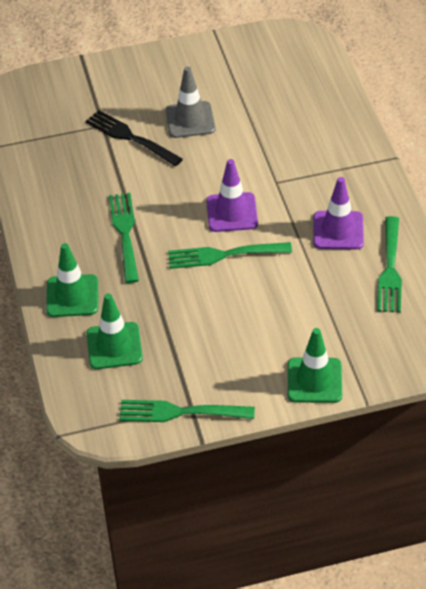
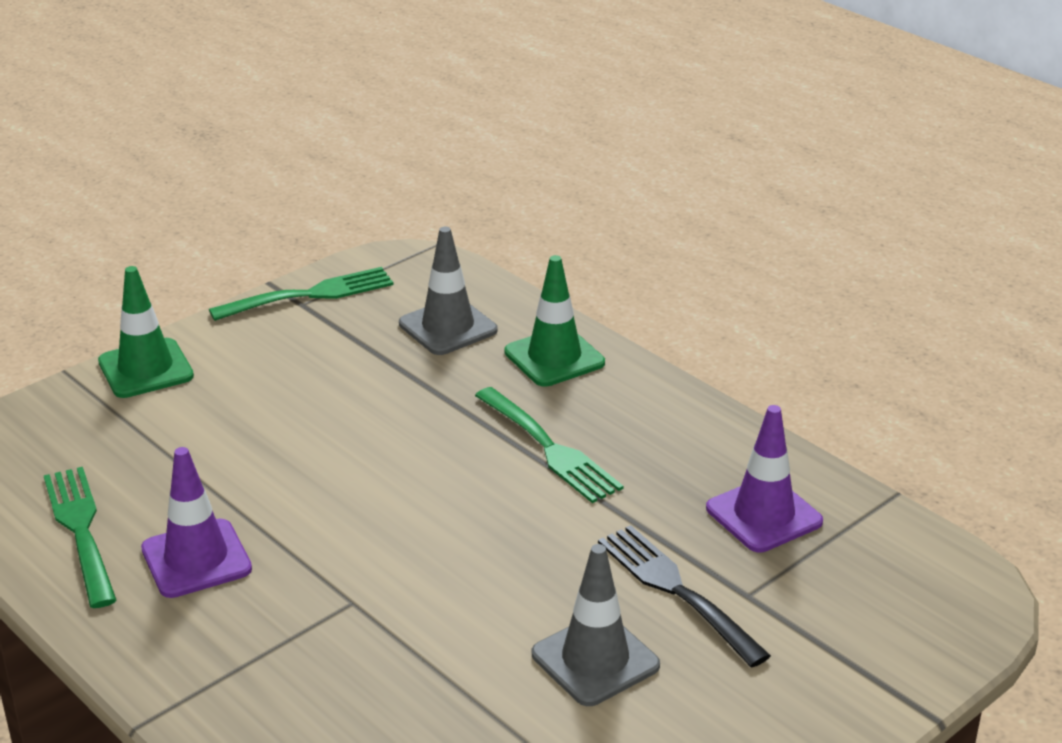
camera: 150 degrees right, 15 degrees down
(114, 346) = (448, 327): green traffic cone -> grey traffic cone
(130, 137) = (676, 590): black fork -> black fork turned 135 degrees counterclockwise
(224, 255) = (370, 468): green fork -> none
(232, 212) = (399, 529): purple traffic cone -> purple traffic cone (764, 515)

